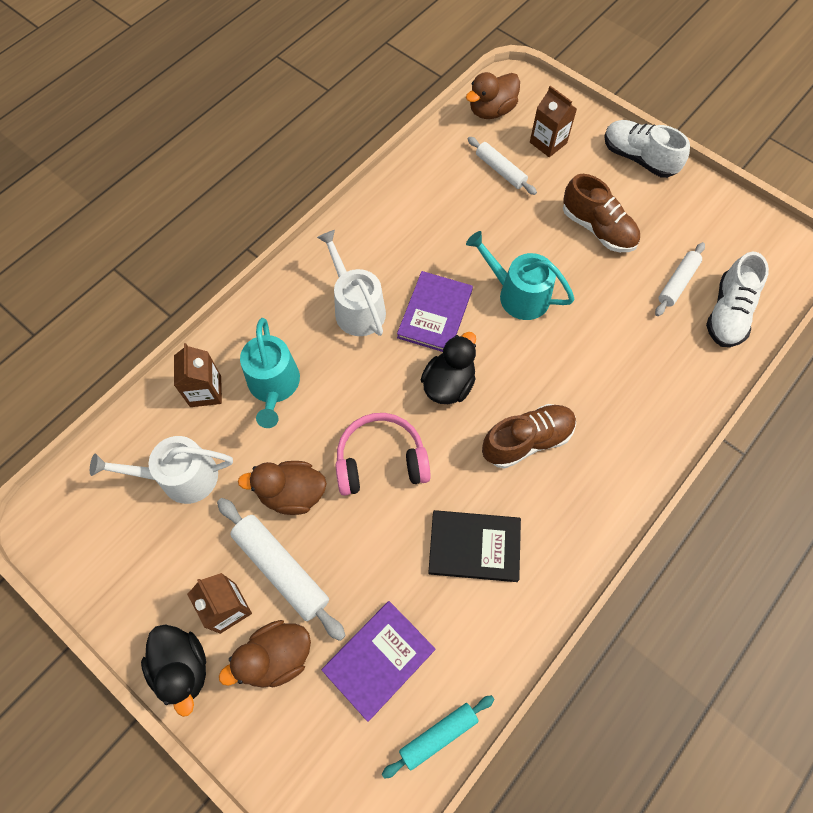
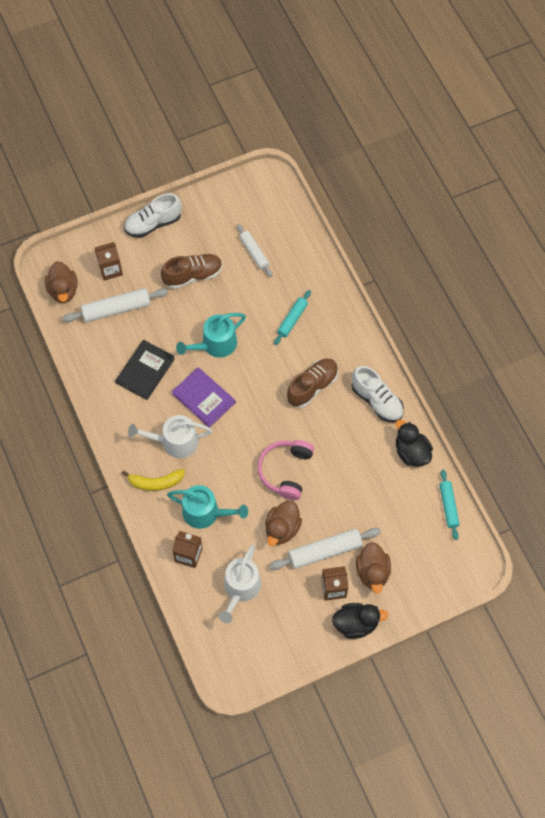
camera: 65 degrees left, 0 degrees up
(290, 310) = (155, 482): none -> yellow banana
(379, 660) = (398, 519): purple book -> none
(448, 384) = (255, 412): black duck -> black duck (411, 452)
(474, 547) = (360, 444): black book -> black book (145, 371)
(500, 170) = (116, 309): white rolling pin -> white rolling pin, size x1.56
(527, 440) = (312, 386): brown shoe -> brown shoe turned 45 degrees clockwise
(611, 371) = (292, 320): none -> turquoise rolling pin
(728, 313) = (288, 238): white shoe -> white shoe (377, 401)

